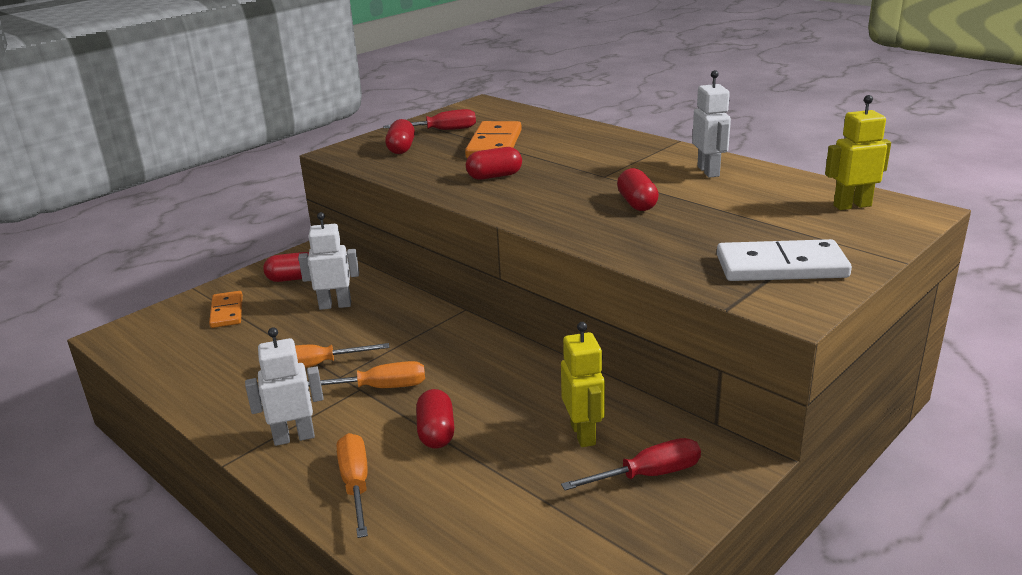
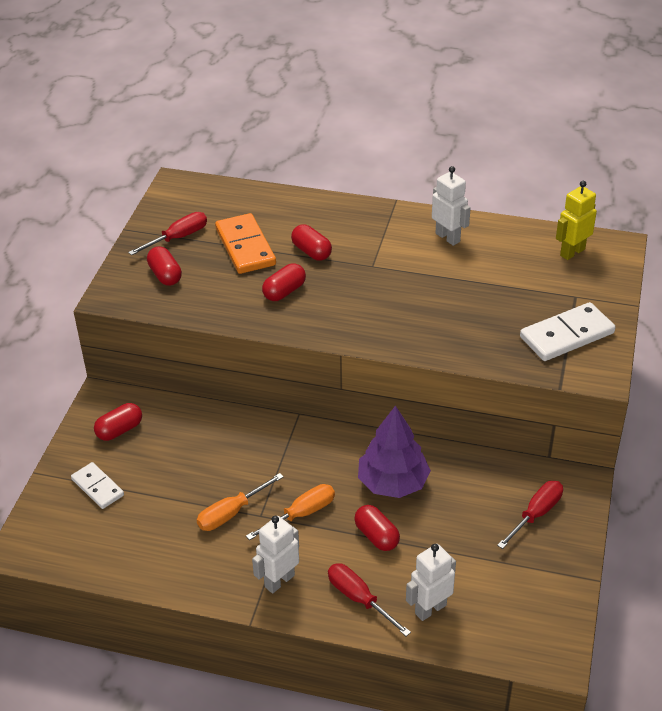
camera: 30 degrees left, 15 degrees up
(227, 312) = (97, 487): orange domino -> white domino
(335, 305) = (187, 447): white robot -> white robot (430, 609)
(355, 484) = (359, 599): orange screwdriver -> red screwdriver
(503, 391) = (393, 482): none -> purple tree
(583, 434) = (474, 498): yellow robot -> none
(637, 203) = (423, 294): red capsule -> red capsule (311, 252)

